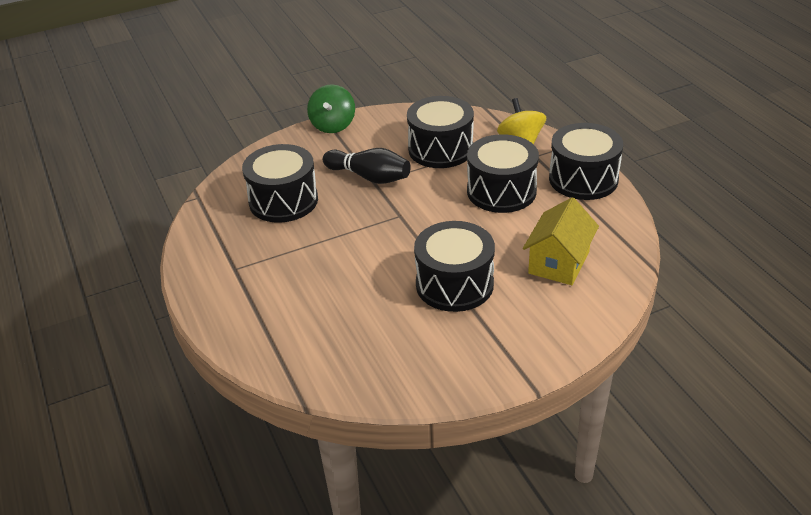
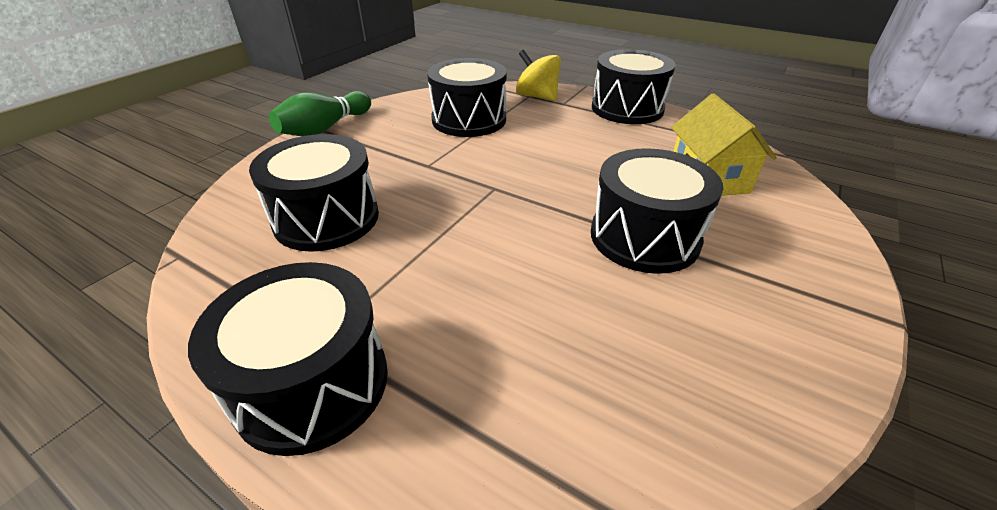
camera: 35 degrees left, 0 degrees up
(333, 125) = (325, 128): green spinning top -> green bowling pin
(369, 177) = (418, 162): black bowling pin -> none
(501, 191) = (571, 136): black drum -> black drum (312, 383)

